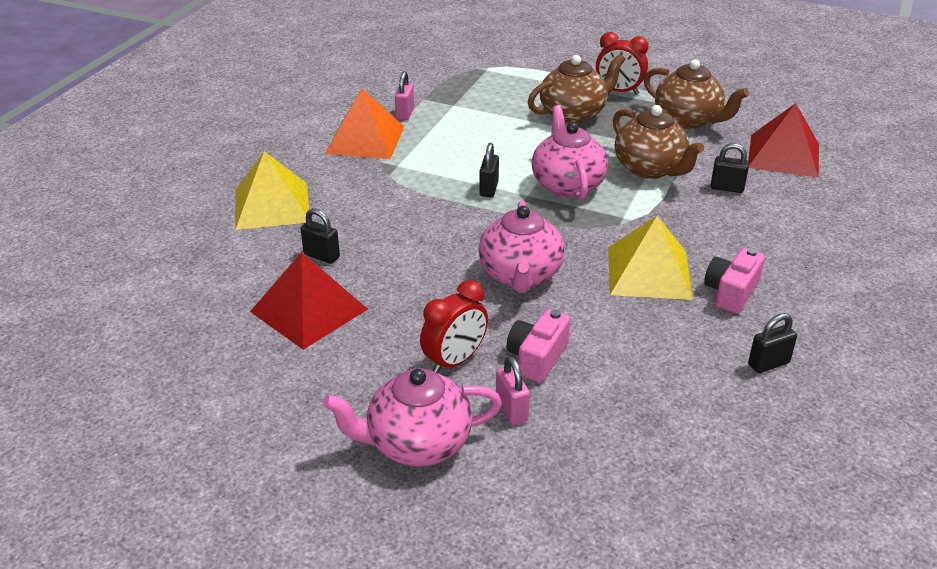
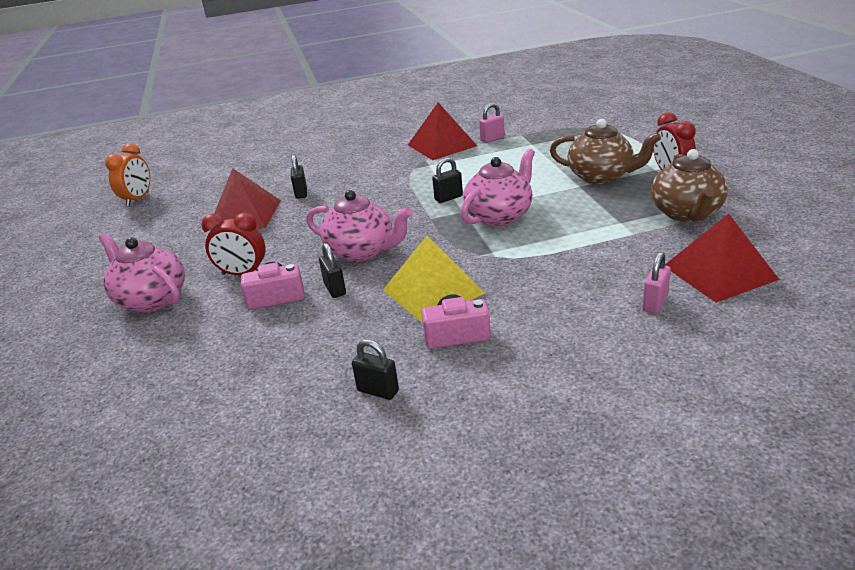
camera: 55 degrees right, 5 degrees down
(99, 373) = (138, 199): none -> orange clock
(272, 205) = (332, 160): yellow pyramid -> none
(365, 139) = (442, 145): orange pyramid -> red pyramid
(511, 410) = (211, 313): pink padlock -> pink padlock (655, 303)
(520, 275) = (362, 252): pink teapot -> pink teapot turned 120 degrees counterclockwise
(650, 169) = (579, 232): brown teapot -> none
(727, 188) = (611, 271): black padlock -> black padlock (335, 289)

